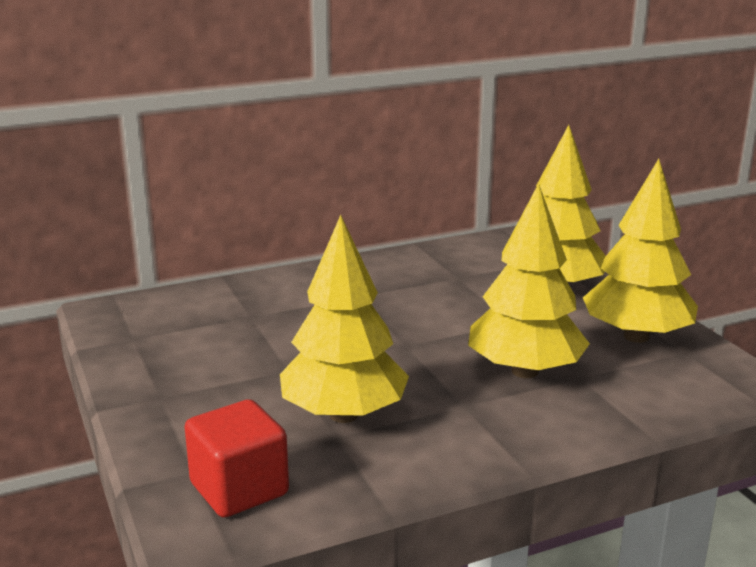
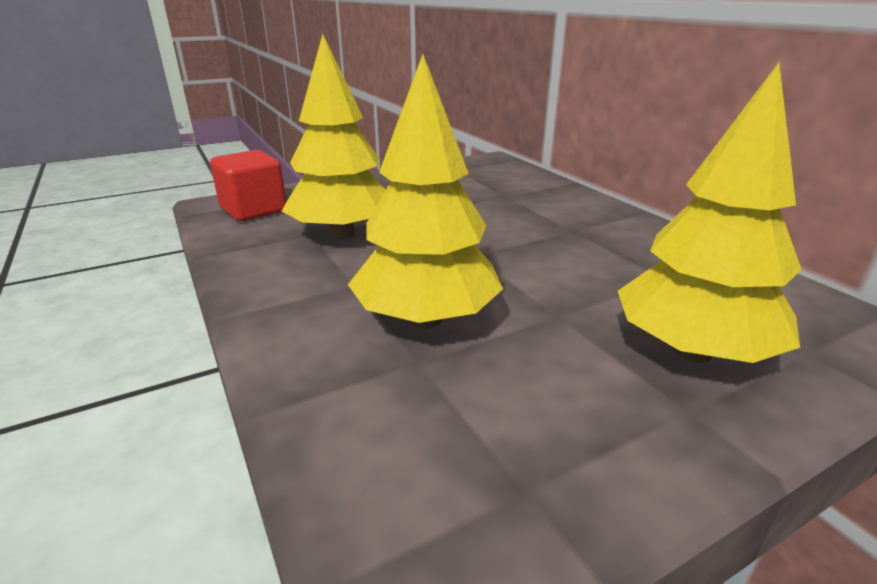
camera: 85 degrees right, 5 degrees up
(636, 336) = (560, 427): yellow tree -> none

